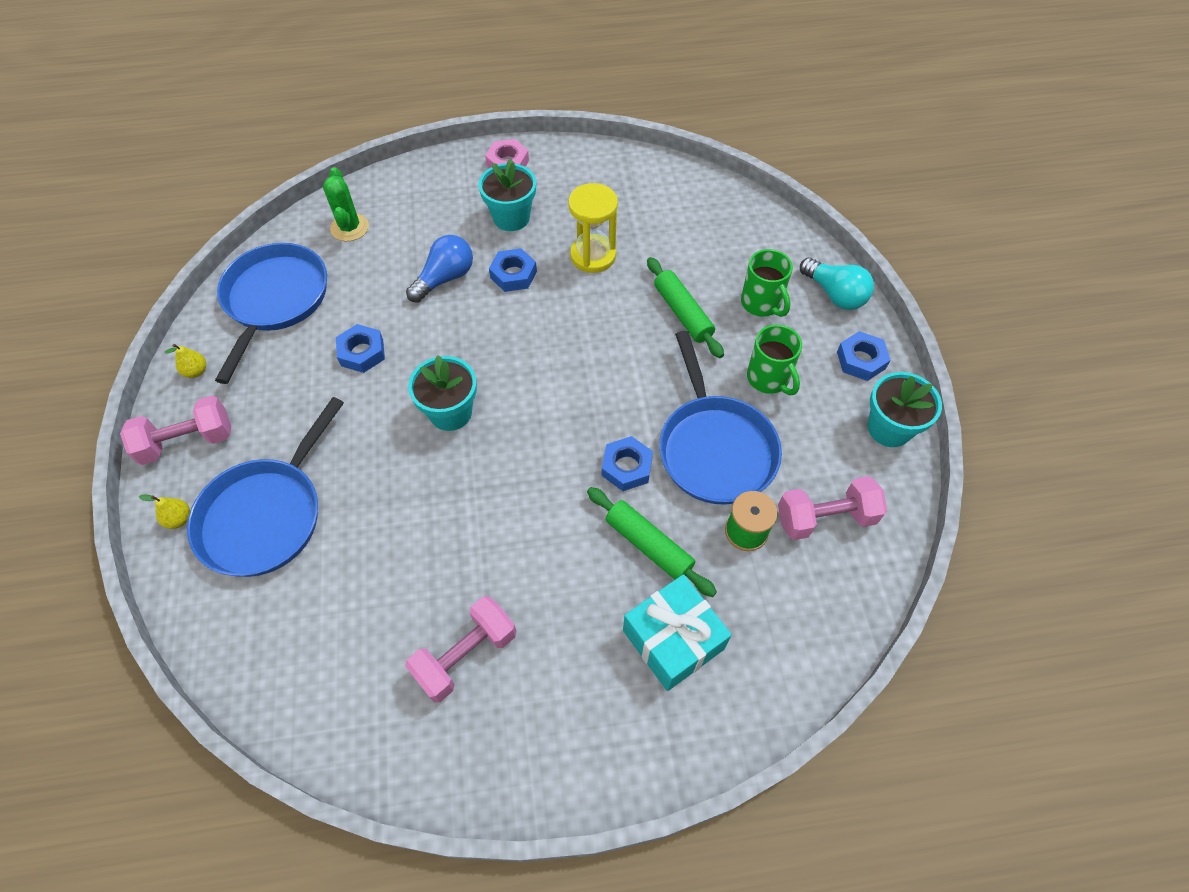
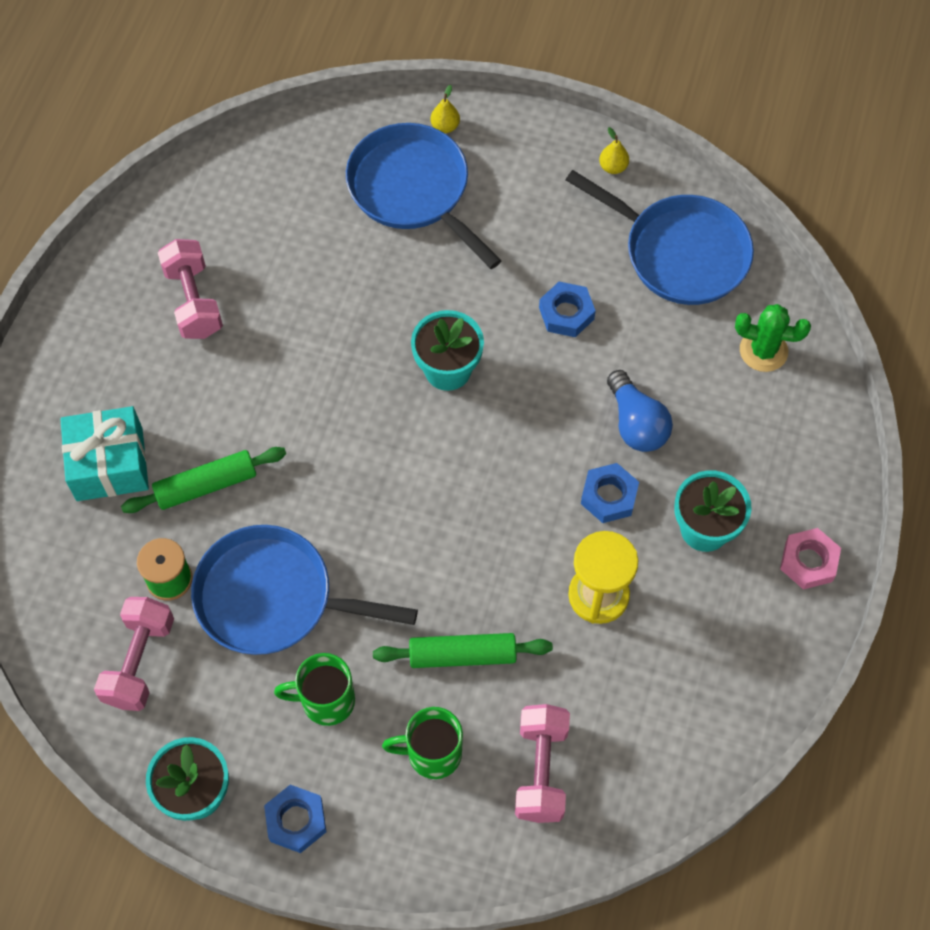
camera: 115 degrees right, 5 degrees up
(187, 441) = (528, 146): pink dumbbell -> pink dumbbell (541, 770)
(626, 467) = (298, 503): blue nut -> none
(835, 294) = (403, 851): turquoise light bulb -> none

